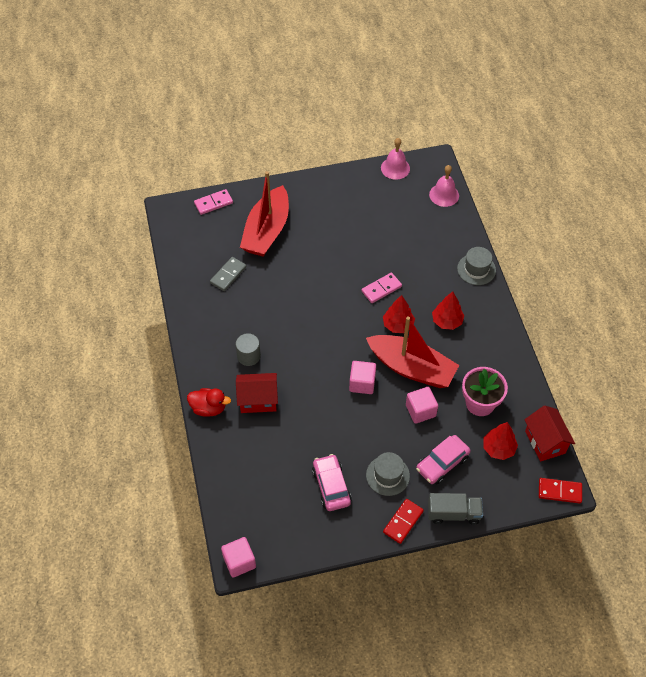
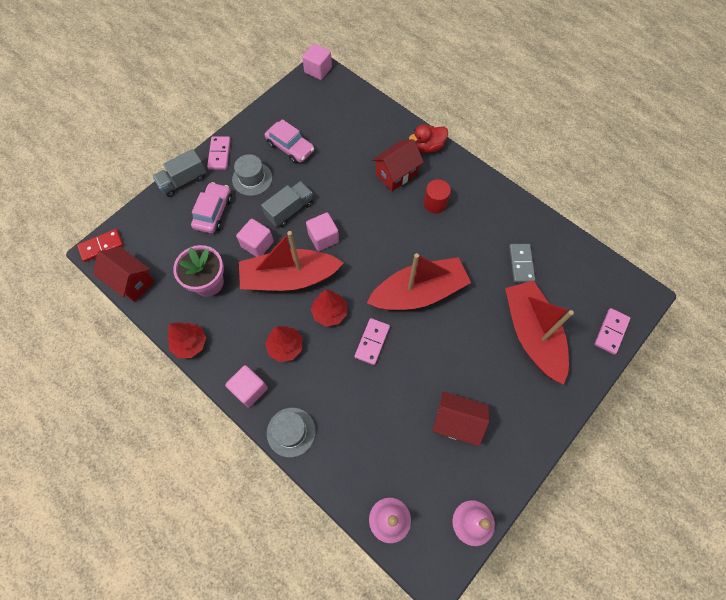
camera: 145 degrees right, 10 degrees up
(248, 356) = (435, 203): grey cylinder -> red cylinder
(321, 300) = (418, 292): none -> red boat
(363, 215) = (456, 422): none -> red house
(374, 424) = (289, 210): none -> grey truck
(403, 522) = (219, 154): red domino -> pink domino
(490, 309) = (249, 389): none -> pink cube
(498, 448) = (171, 252): red tree -> red tree (190, 344)

